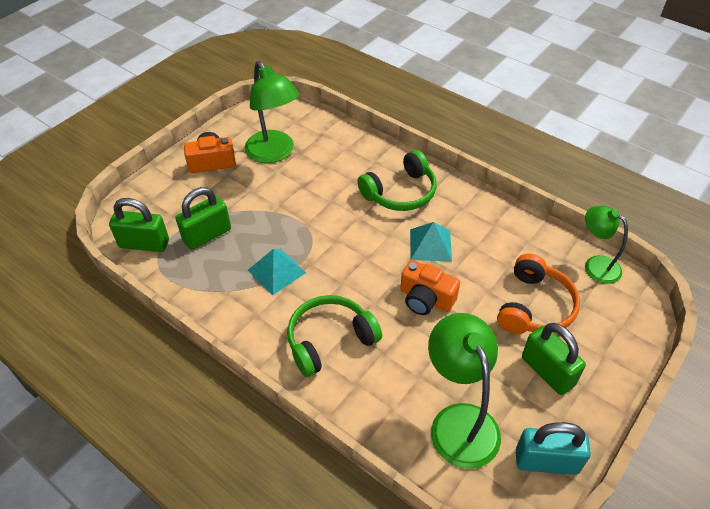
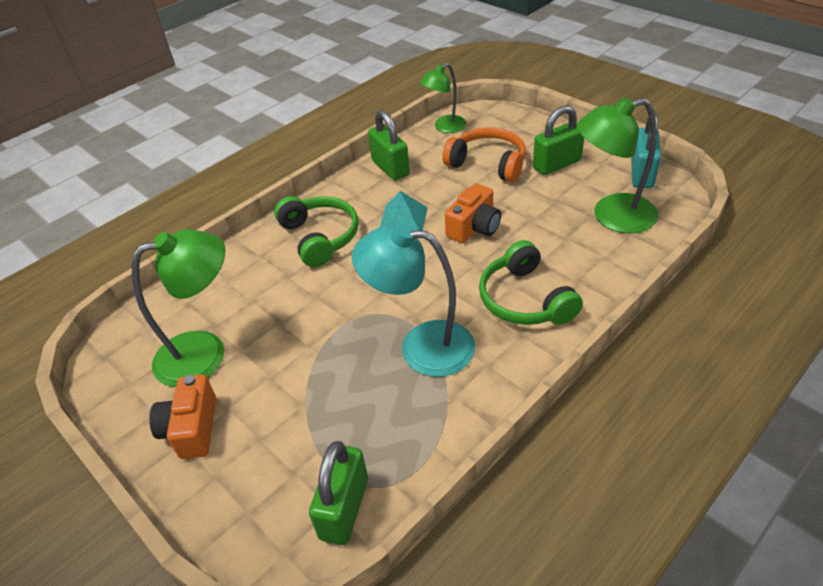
camera: 80 degrees left, 5 degrees down
(207, 235) = (344, 425): green padlock -> green padlock (390, 168)
(276, 271) = (421, 346): turquoise pyramid -> turquoise lamp

